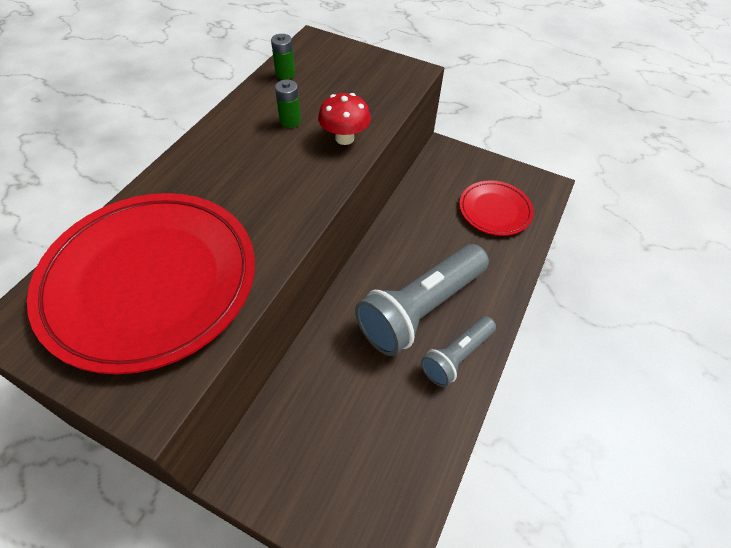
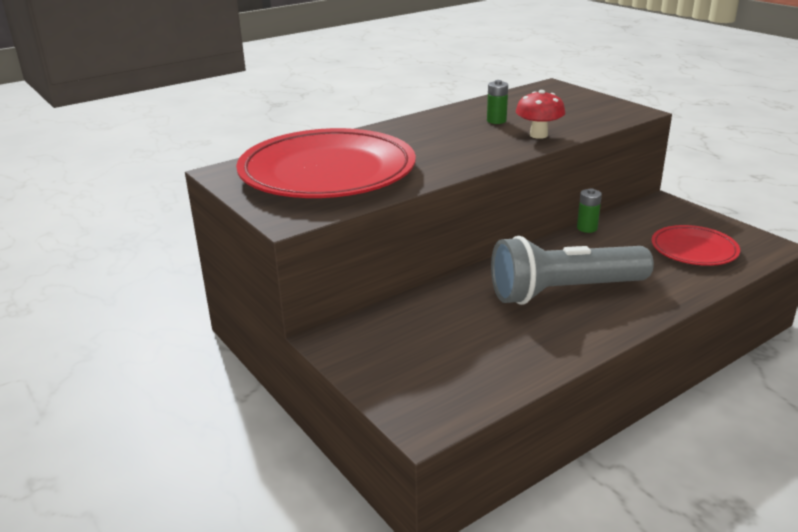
camera: 30 degrees right, 25 degrees down
(285, 74) = (511, 98): green battery -> green battery (587, 228)
(456, 357) = (581, 328): grey flashlight -> none

